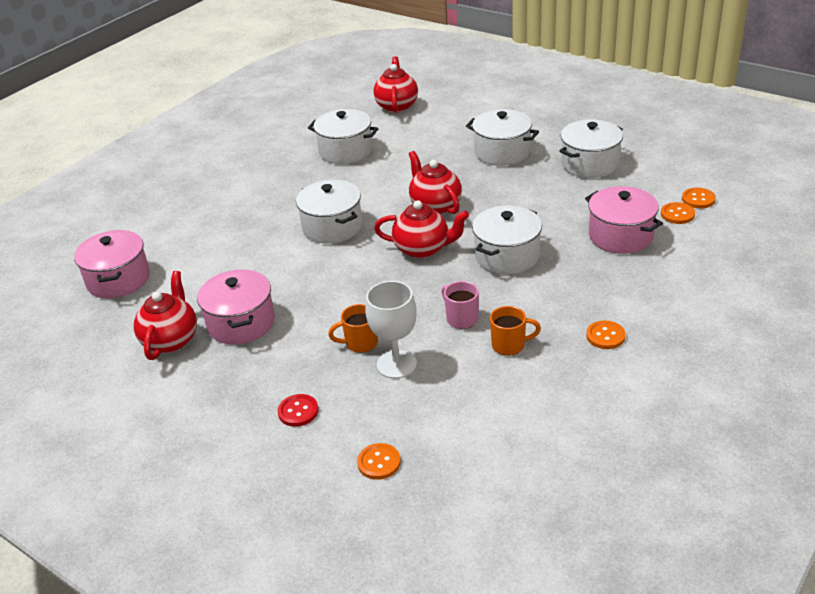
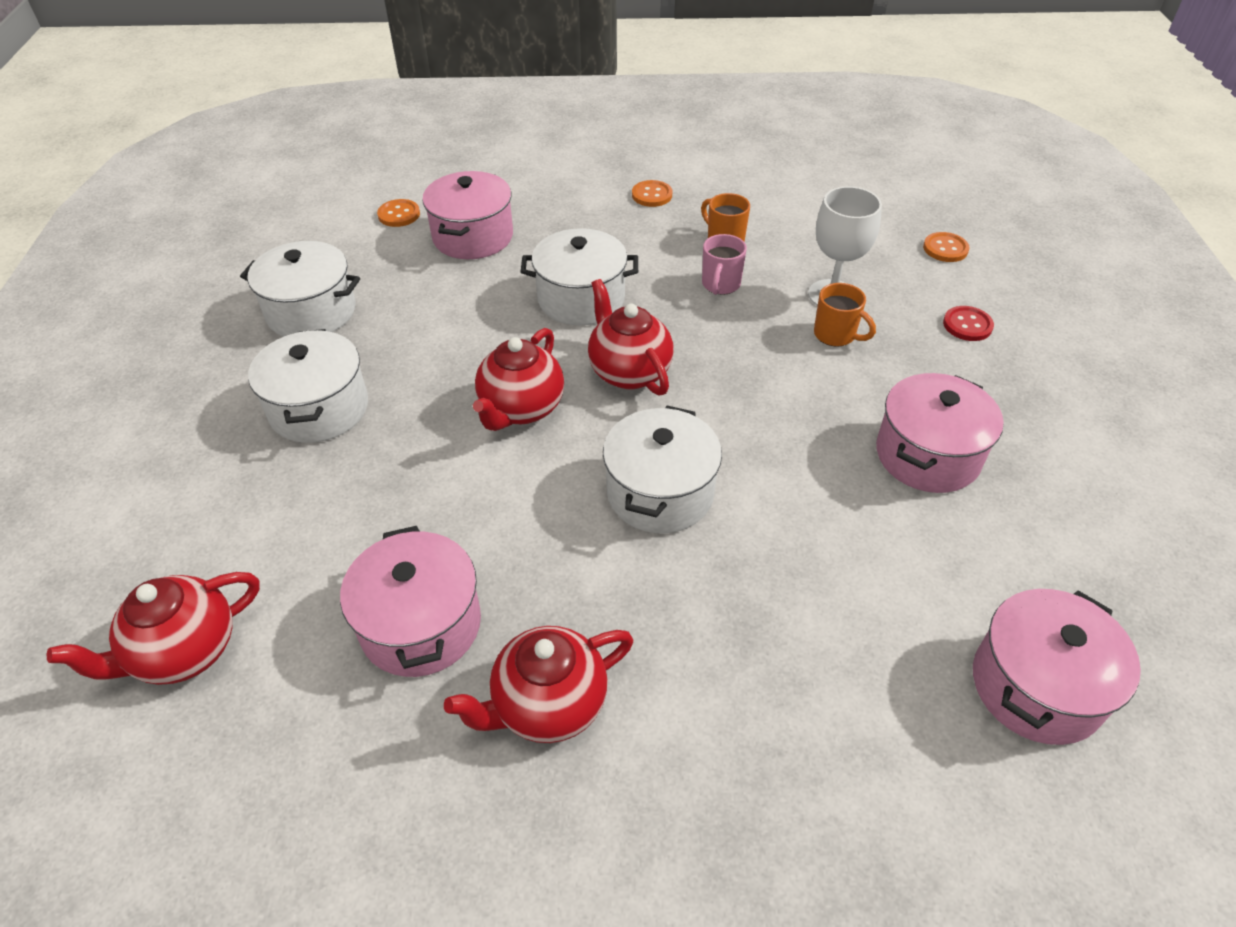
camera: 130 degrees left, 10 degrees up
(171, 340) = (1032, 503): red teapot -> red teapot (548, 705)
(345, 151) = (421, 625): white pot -> pink pot
(698, 199) = (355, 210): orange button -> none

